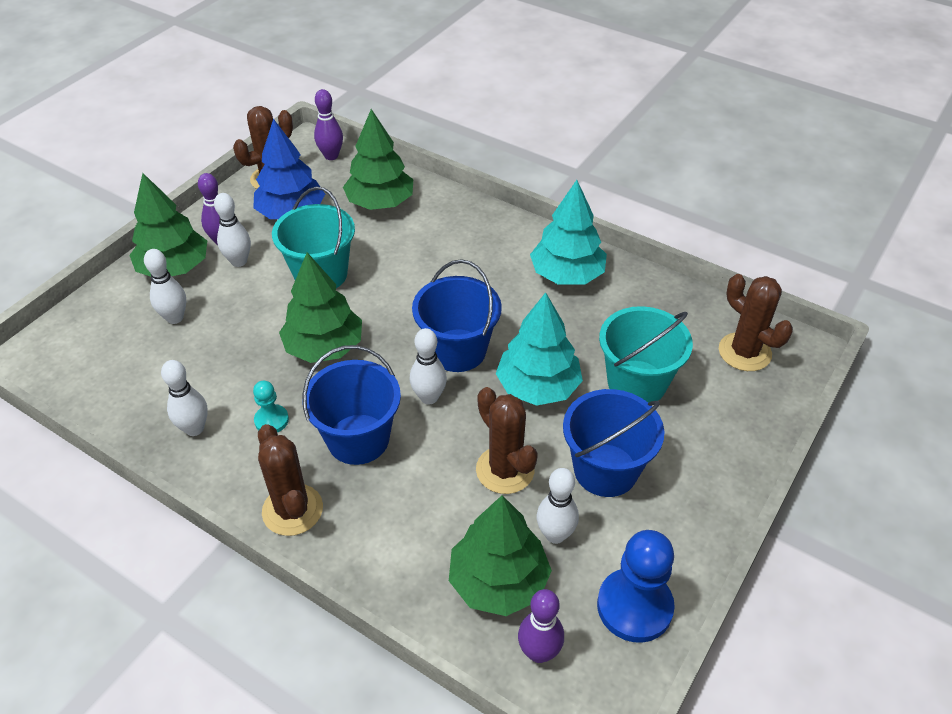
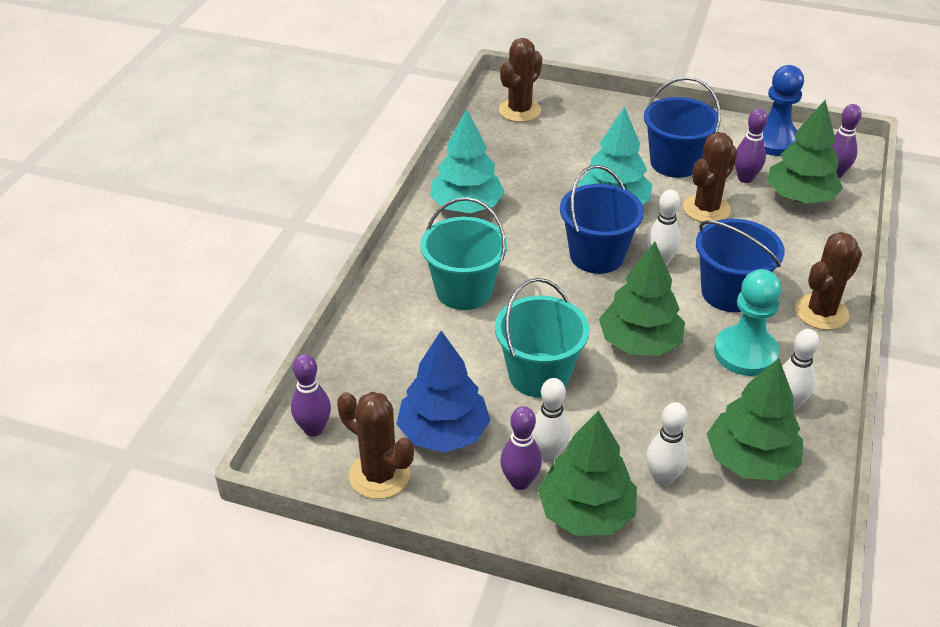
camera: 105 degrees left, 5 degrees down
(271, 420) = (745, 353): turquoise pawn -> turquoise pawn, size x1.90
(380, 203) = (398, 358): green tree -> green tree (751, 460)
(555, 534) = (745, 178): white bowling pin -> purple bowling pin
(636, 383) = (580, 157): turquoise bucket -> turquoise bucket (464, 291)

